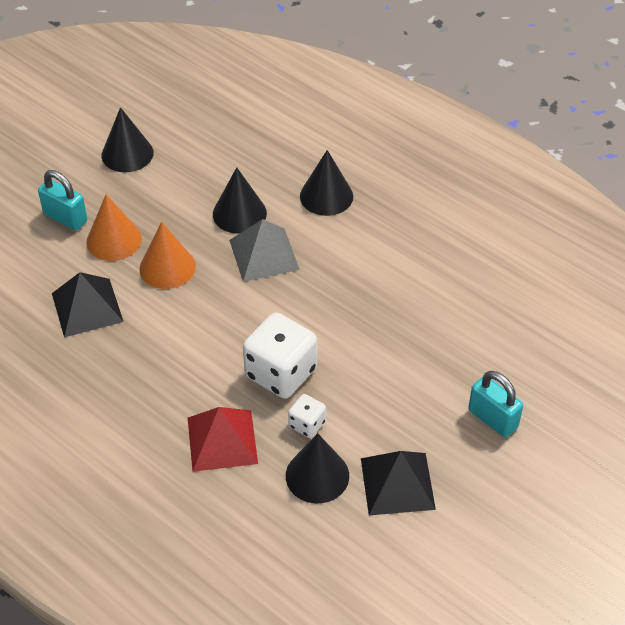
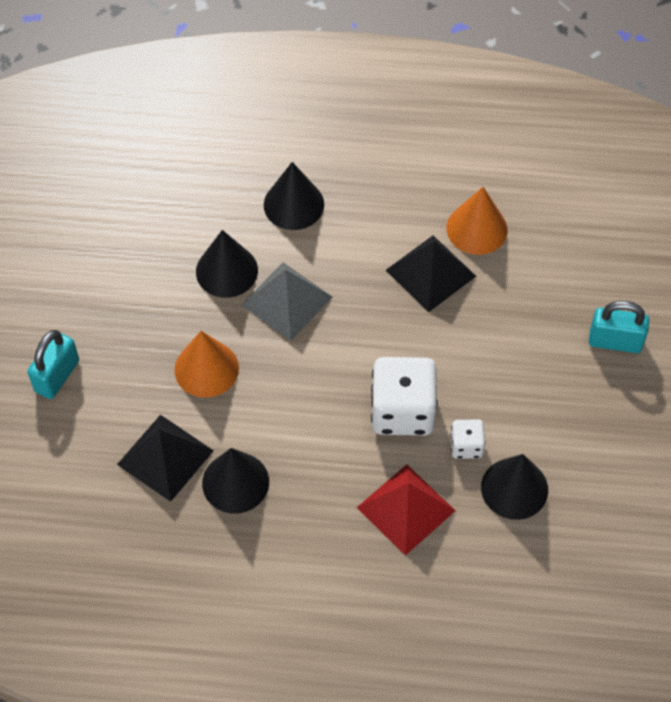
camera: 35 degrees left, 10 degrees up
(65, 218) = (57, 376): turquoise padlock -> turquoise padlock turned 60 degrees counterclockwise
(114, 240) = (128, 371): orange cone -> orange cone (477, 228)
(127, 154) = (57, 269): black cone -> black cone (235, 482)
(397, 483) = (586, 452): black pyramid -> black pyramid (431, 273)

